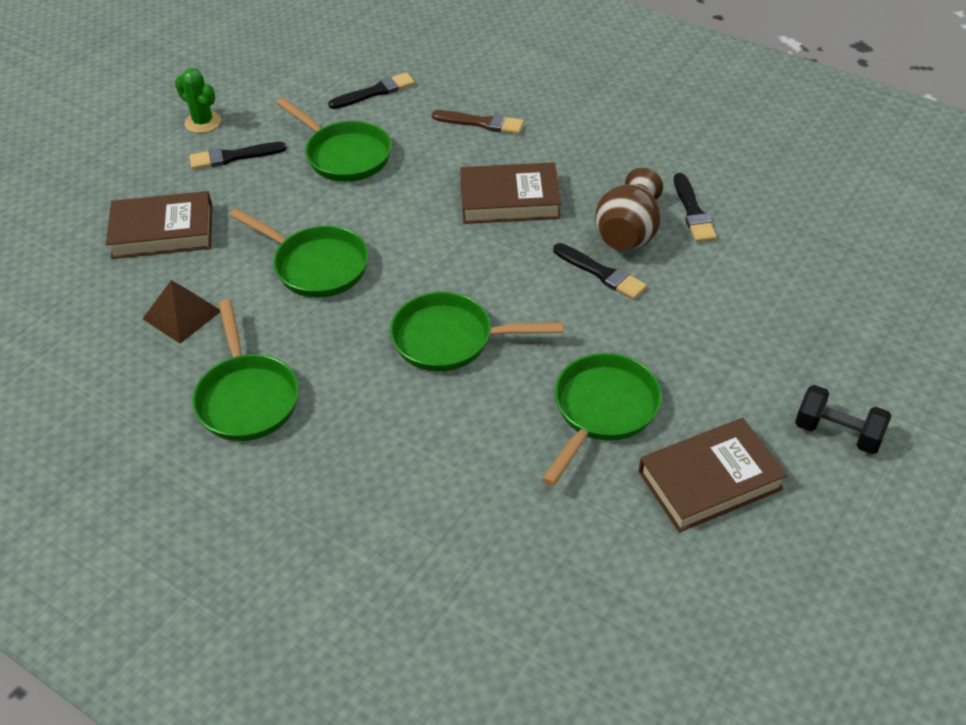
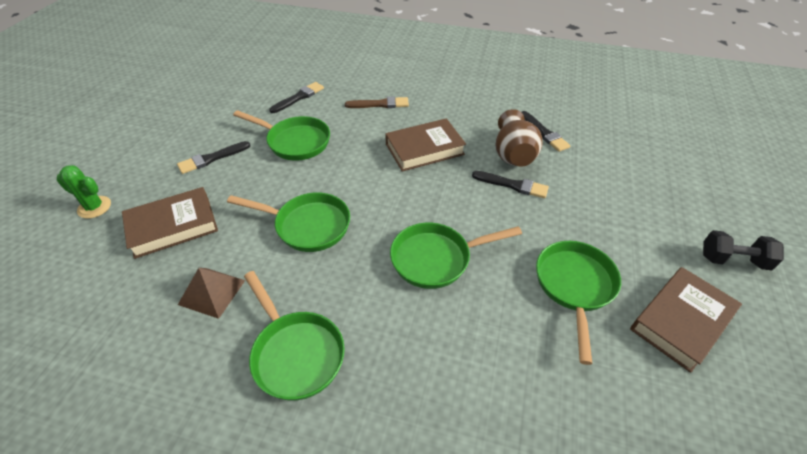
camera: 20 degrees left, 0 degrees up
(203, 122) = (179, 139): green cactus -> green cactus (94, 207)

